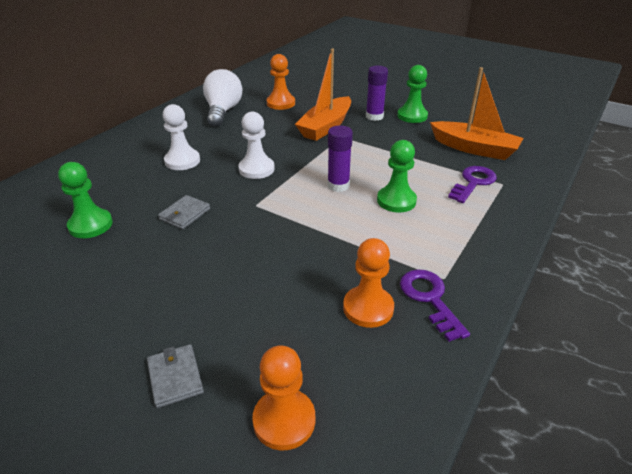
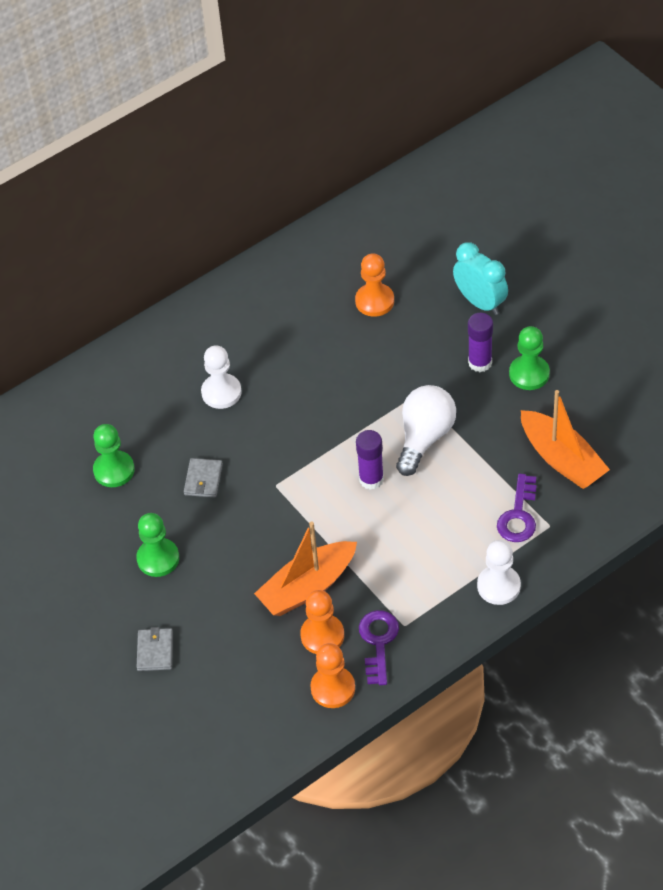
camera: 25 degrees right, 15 degrees up
(185, 214) = (203, 479): grey wallet -> grey wallet turned 45 degrees counterclockwise
(223, 111) = (295, 302): white light bulb -> white light bulb (424, 437)
(256, 169) = (296, 428): white pawn -> white pawn (498, 586)
(284, 420) = (219, 705): orange pawn -> orange pawn (333, 688)
(326, 127) = (408, 369): orange boat -> orange boat (307, 587)
(353, 94) = (480, 302): none -> turquoise clock
(396, 201) = (419, 519): green pawn -> green pawn (158, 558)
(473, 183) = (518, 515): purple key -> purple key turned 135 degrees clockwise

